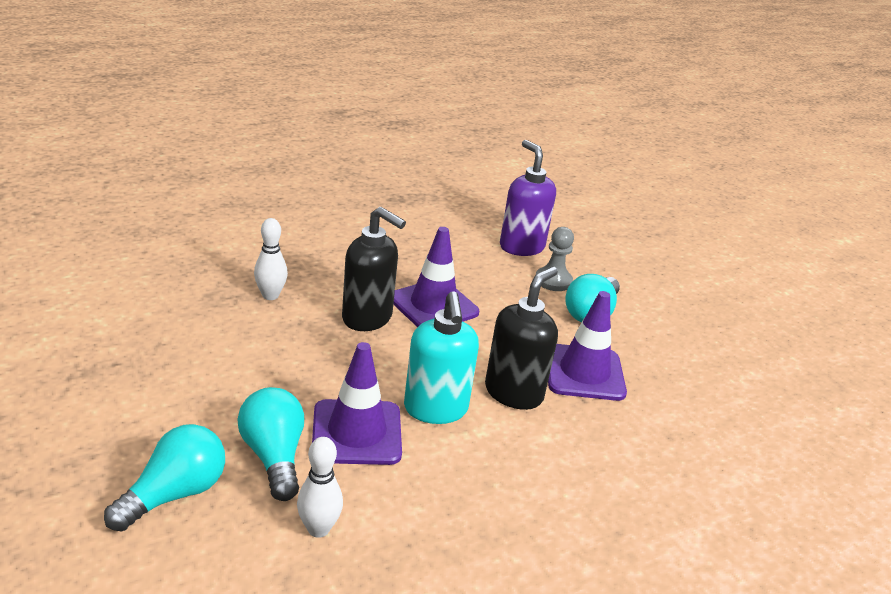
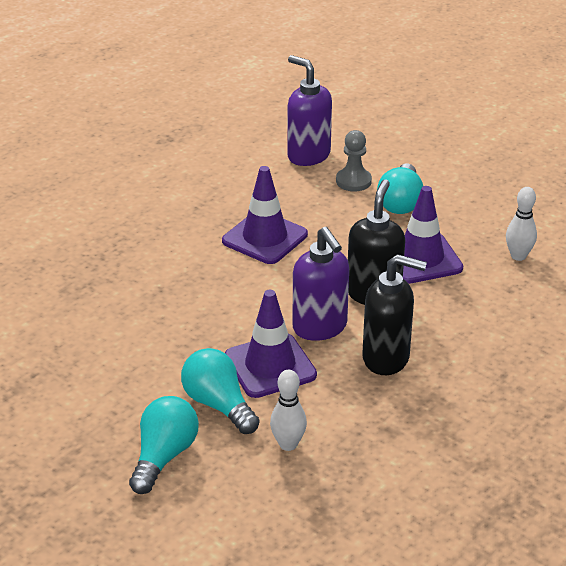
camera: 15 degrees left, 5 degrees up
(270, 295) = (119, 273): white bowling pin -> white bowling pin (518, 256)
(367, 318) = (216, 267): black soap dispenser -> black soap dispenser (386, 358)
(435, 409) = (320, 327): turquoise soap dispenser -> purple soap dispenser

